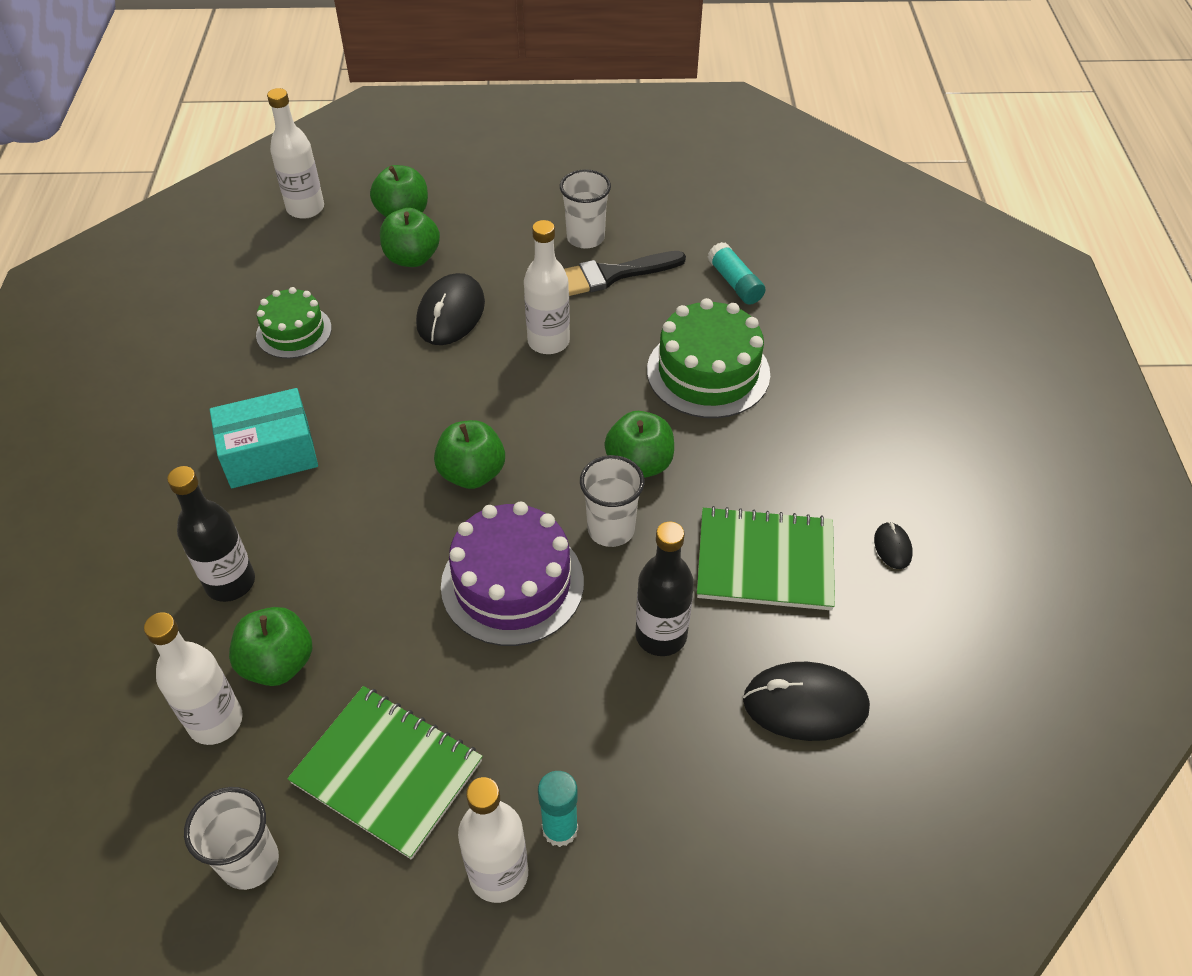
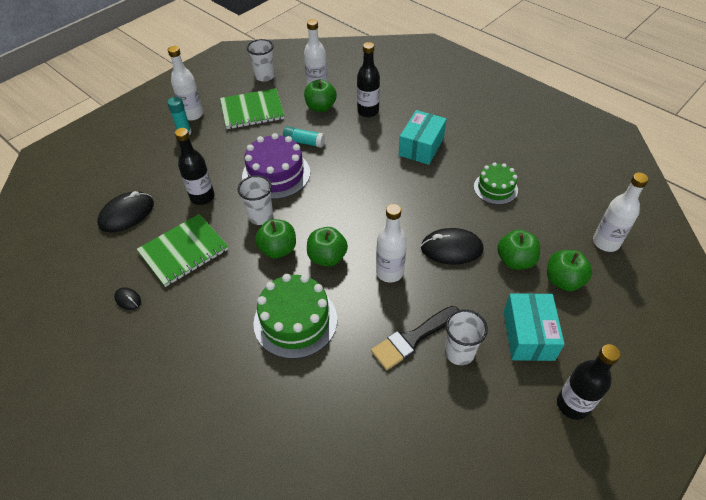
camera: 135 degrees right, 0 degrees up
(451, 313) = (451, 249): black mouse -> black mouse turned 60 degrees counterclockwise
(472, 473) = (340, 195): green apple -> green apple (327, 257)
(507, 206) = (528, 335): none -> turquoise box
(552, 154) = (572, 405): none -> black bottle
(612, 275) = (412, 339): black brush -> black brush turned 150 degrees counterclockwise
(735, 283) = (342, 396): turquoise glue stick -> turquoise glue stick (304, 142)

